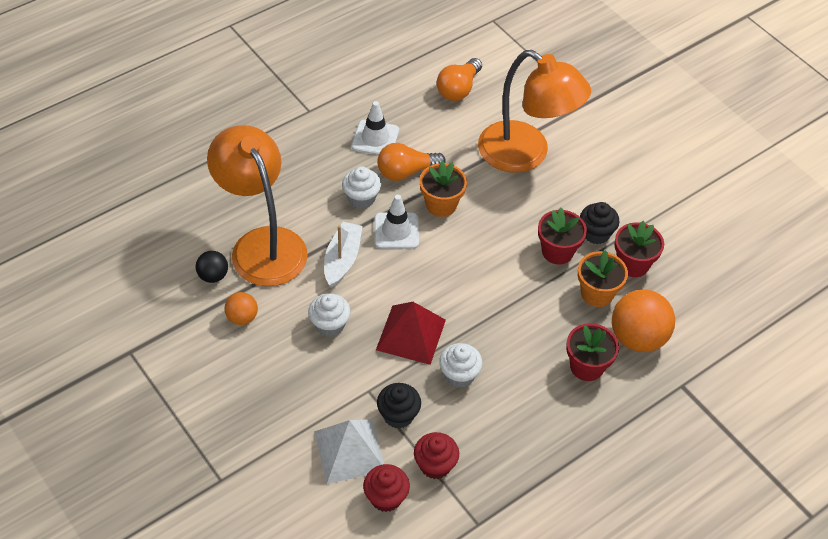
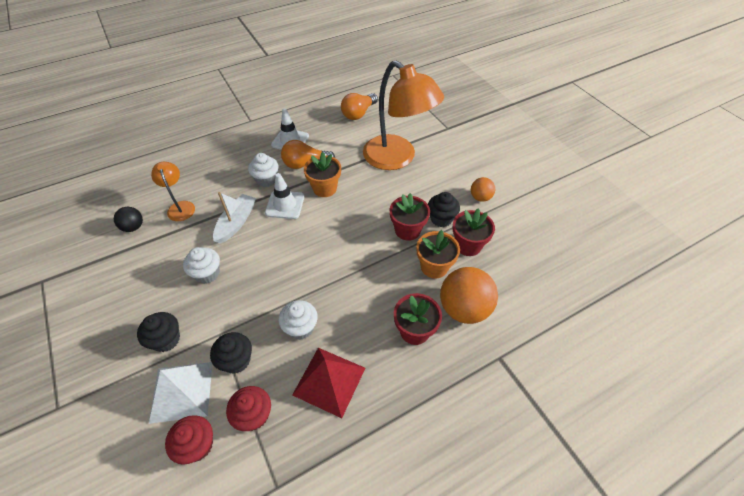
camera: 10 degrees right, 0 degrees up
(242, 317) = (141, 261): orange ball -> orange ball (480, 197)
(262, 244) = (180, 207): orange lamp -> orange lamp, size x0.47
(311, 402) = (166, 339): none -> black cupcake
(411, 334) = (270, 287): red pyramid -> red pyramid (329, 381)

